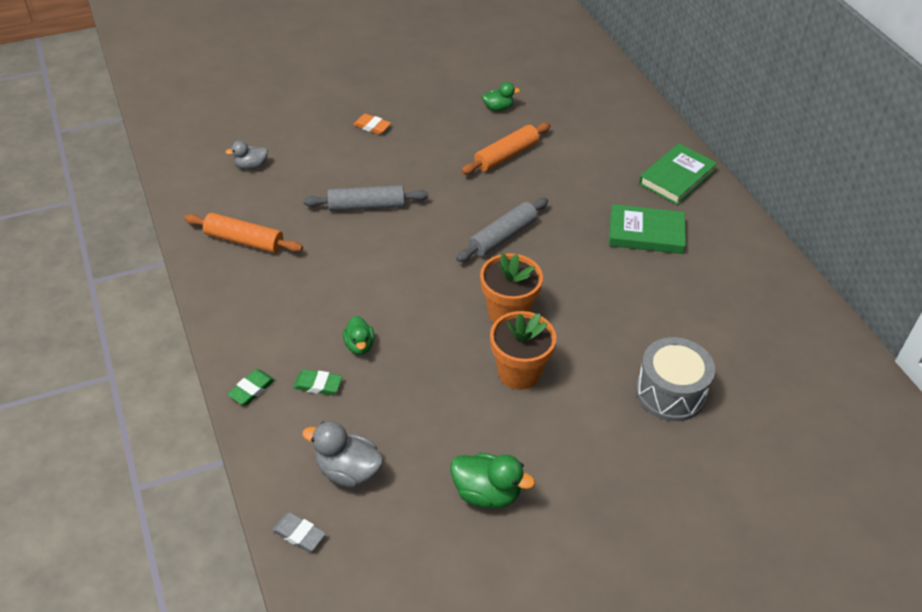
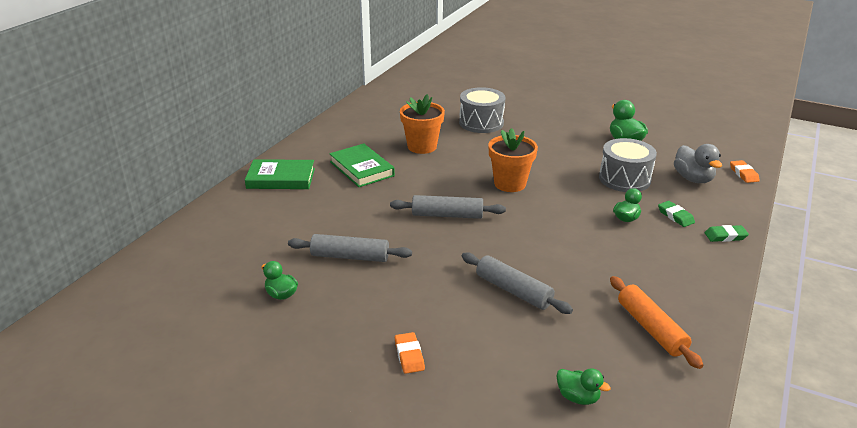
camera: 130 degrees left, 15 degrees down
(251, 166) = (578, 397): grey duck -> green duck
(299, 534) = (743, 174): grey eraser -> orange eraser
(416, 410) = (624, 179): none -> grey drum
(506, 155) = (350, 257): orange rolling pin -> grey rolling pin
(519, 372) = (544, 162): orange flower pot -> orange flower pot (422, 146)

